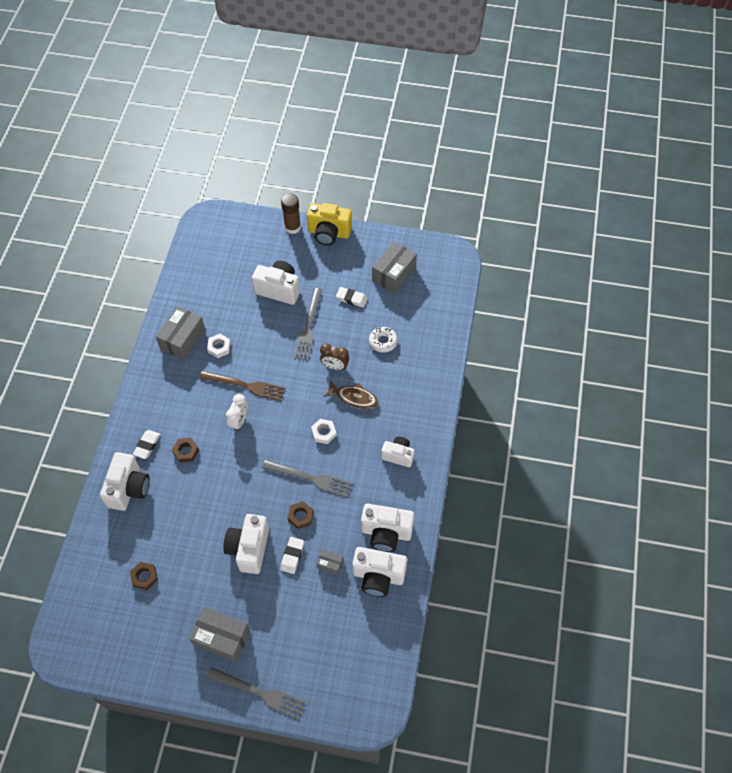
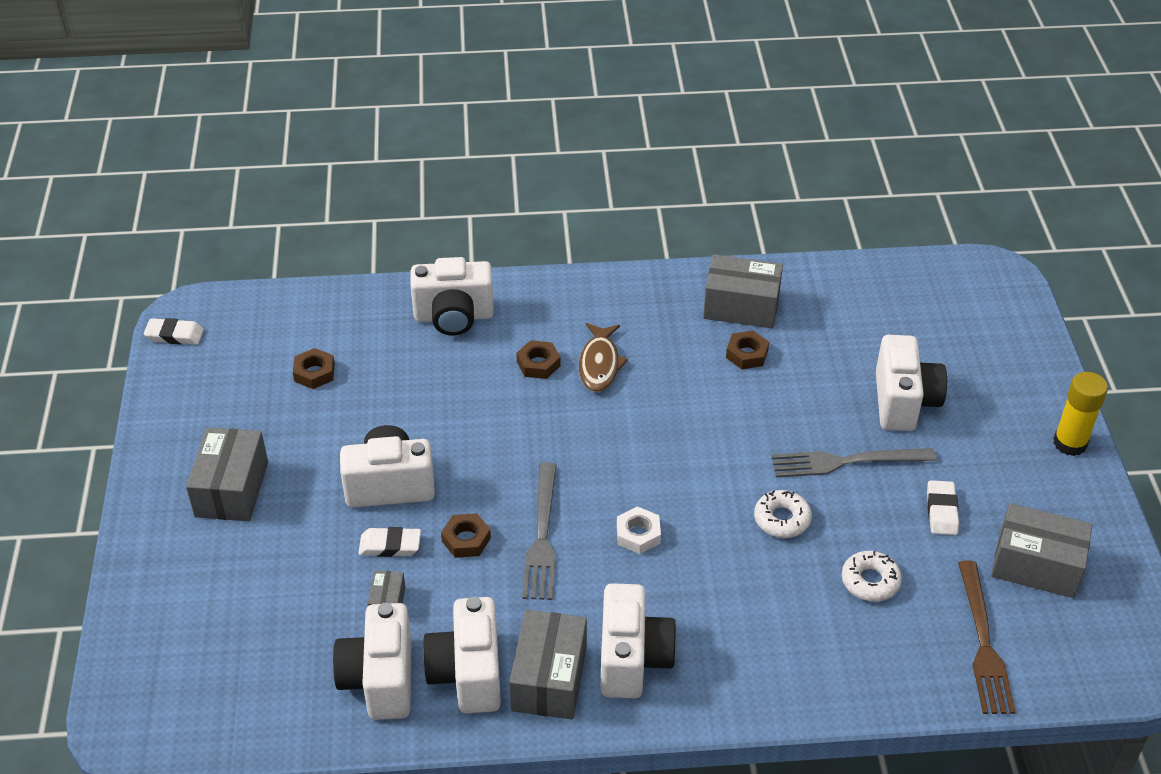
camera: 75 degrees right, 15 degrees down
(147, 445) = (533, 317): white eraser -> white eraser (174, 335)
(219, 347) = (747, 354): white nut -> brown nut
(239, 421) = (617, 414): white clock -> none
(245, 385) = (688, 406): brown fork -> brown fork (983, 643)
(260, 693) = (147, 559): grey fork -> none
(292, 227) = (1049, 388): brown glue stick -> none
(329, 233) = (1070, 443): yellow camera -> yellow glue stick
(335, 366) = (782, 519): brown clock -> white donut
(354, 398) = (727, 563): brown fish -> brown fish (600, 364)
(398, 455) = (632, 659): white camera -> white camera, size x1.55
(399, 495) = (549, 678): none -> grey box

